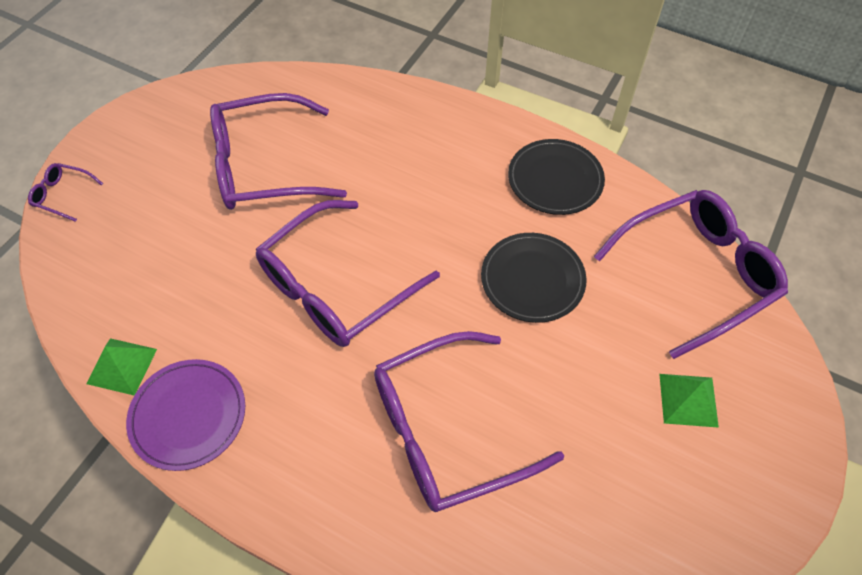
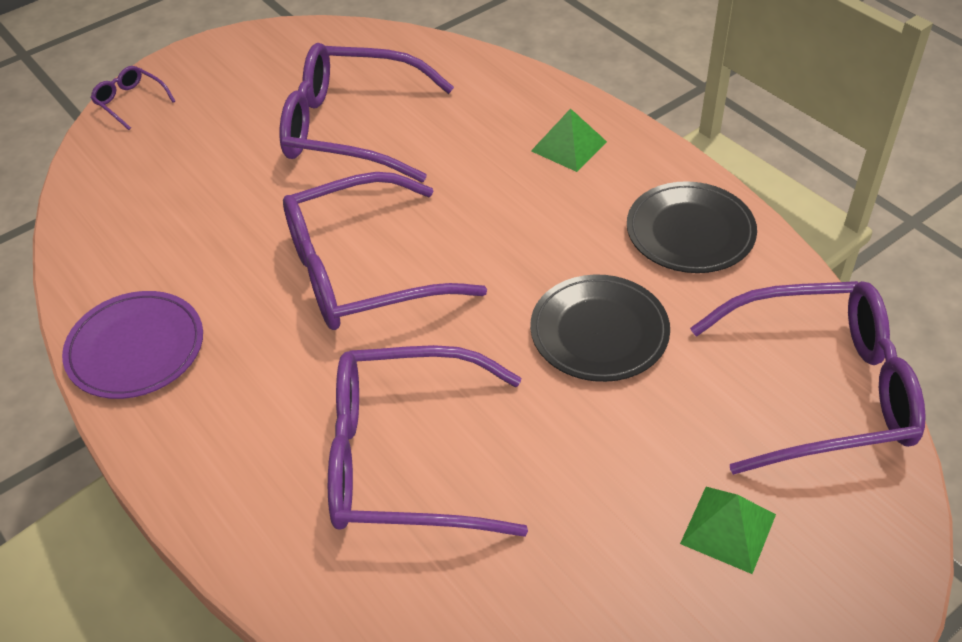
camera: 25 degrees right, 10 degrees down
(122, 366) = (97, 280): green pyramid -> green pyramid (569, 146)

